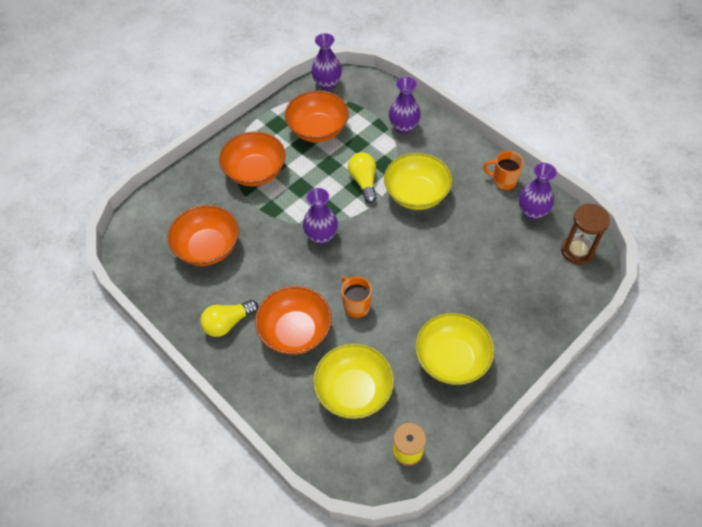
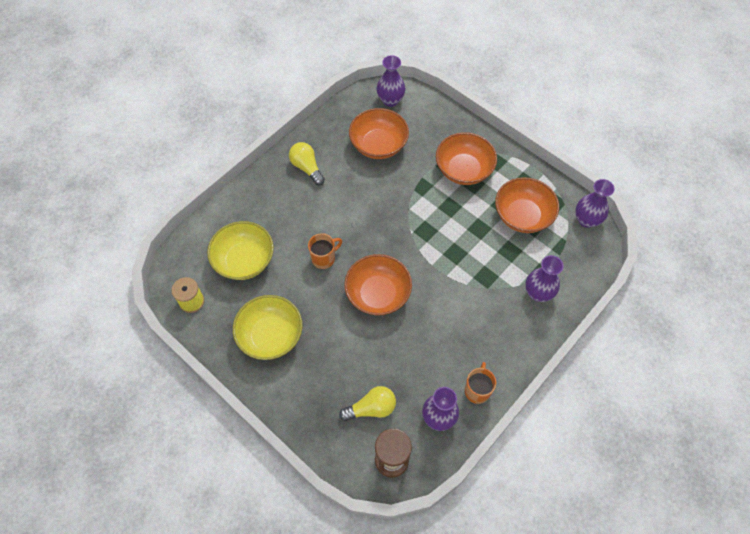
camera: 85 degrees right, 5 degrees up
(295, 331) = (299, 215): orange bowl -> orange bowl (378, 294)
(321, 236) = (395, 227): purple vase -> purple vase (390, 100)
(364, 182) = (461, 259): yellow light bulb -> yellow light bulb (371, 408)
(416, 194) = (451, 306): yellow bowl -> none

